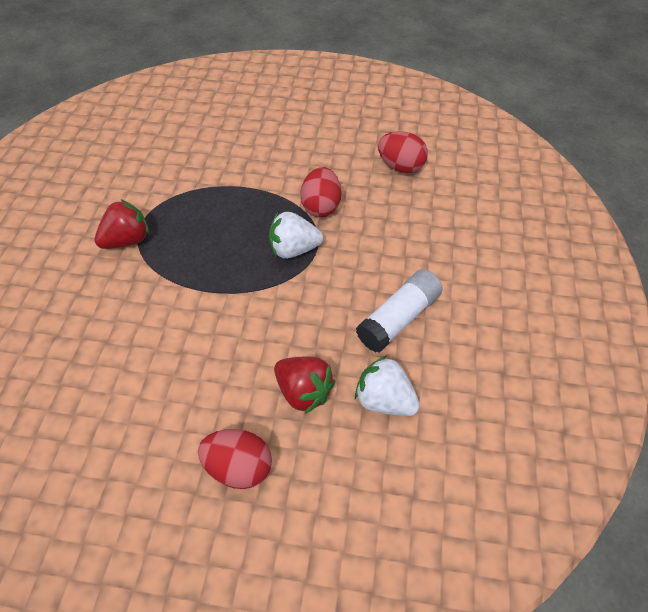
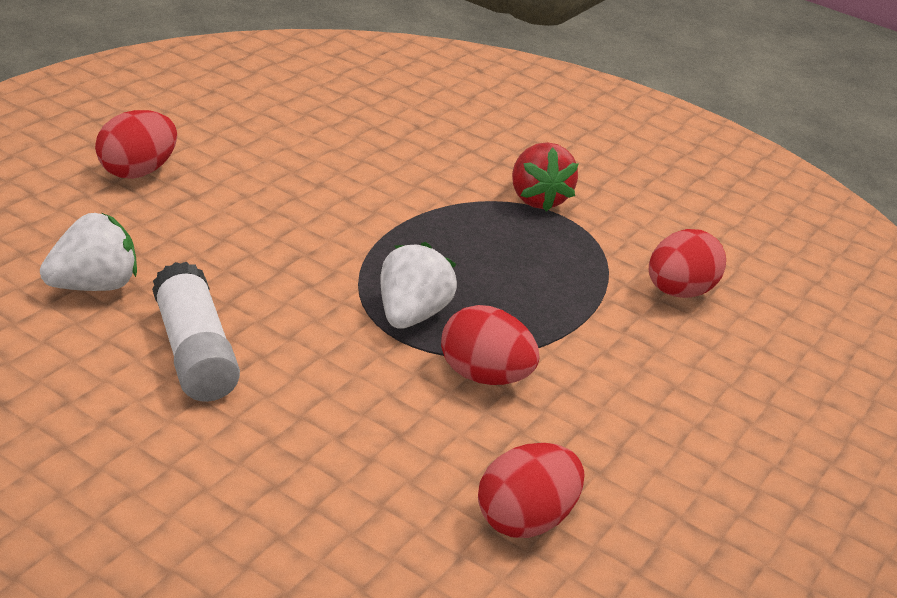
camera: 110 degrees right, 20 degrees down
(191, 162) = (678, 292): none -> red egg
(304, 391) = (174, 237): red strawberry -> none

